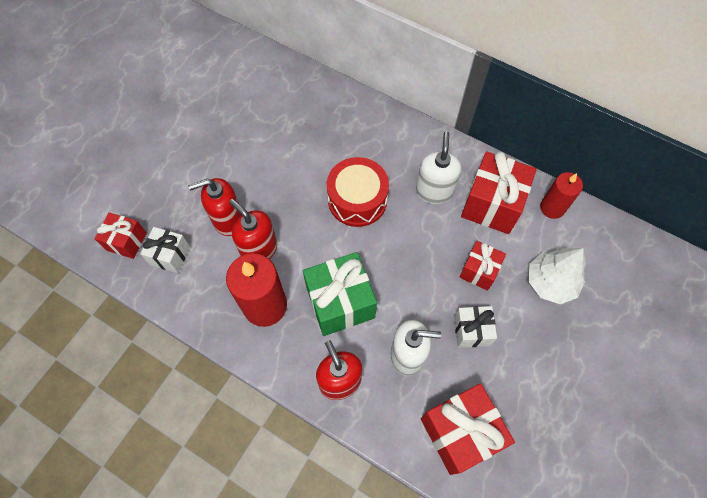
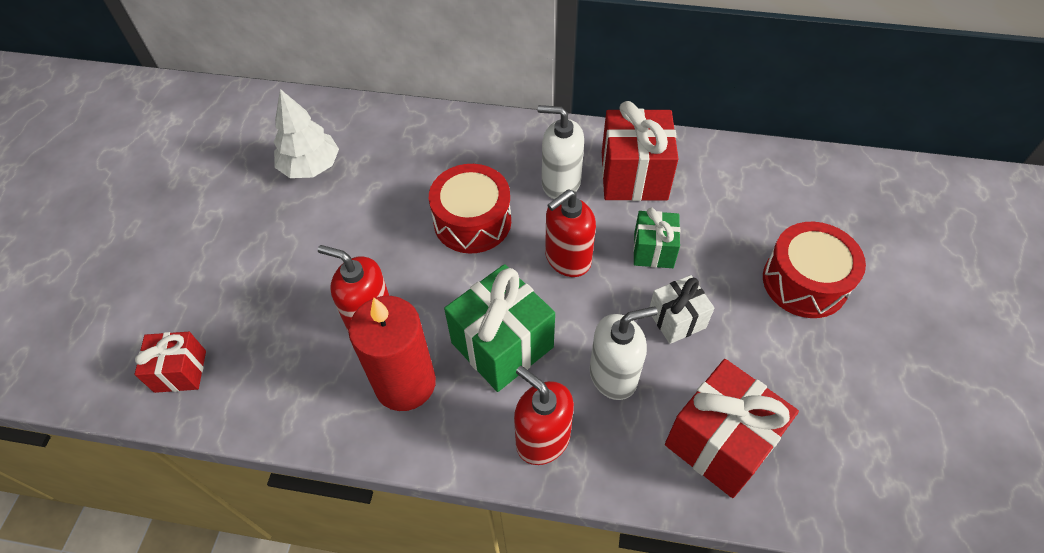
camera: 20 degrees left, 10 degrees down
(170, 255) = (250, 367): white gift -> none
(228, 220) = (314, 298): red soap dispenser -> red soap dispenser (567, 259)
(434, 191) = (560, 183): white soap dispenser -> white soap dispenser turned 60 degrees counterclockwise
(479, 271) = (653, 250): red gift -> green gift
(550, 282) = (739, 235): white tree -> white tree (311, 167)
(552, 208) = (702, 157): red candle -> none
(582, 338) = (804, 282): none -> red drum

